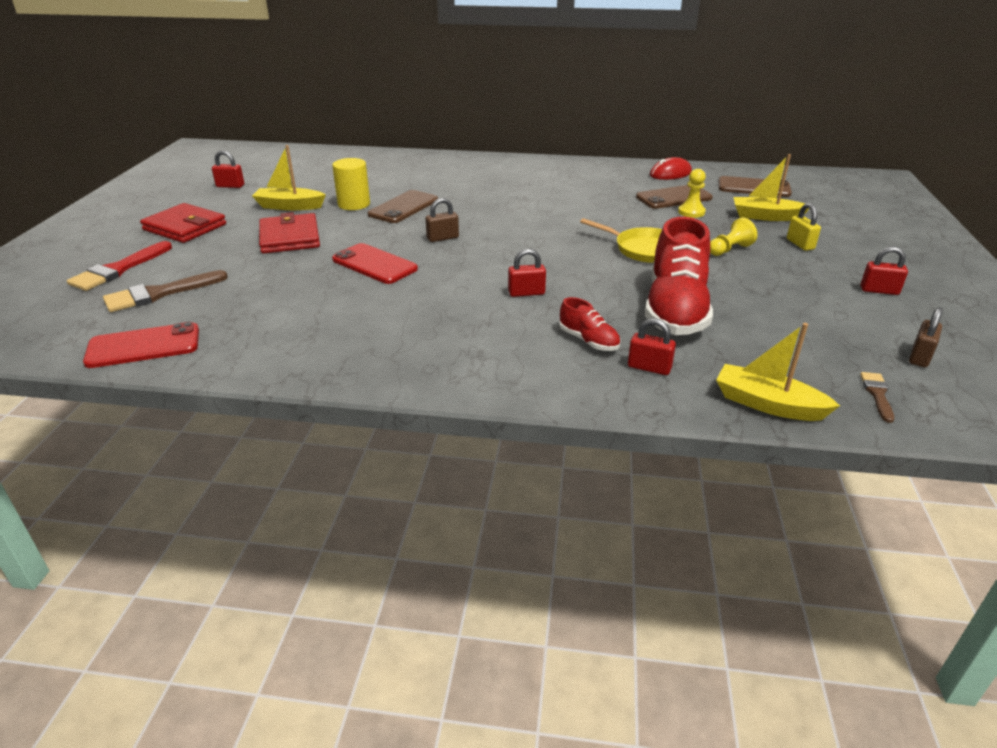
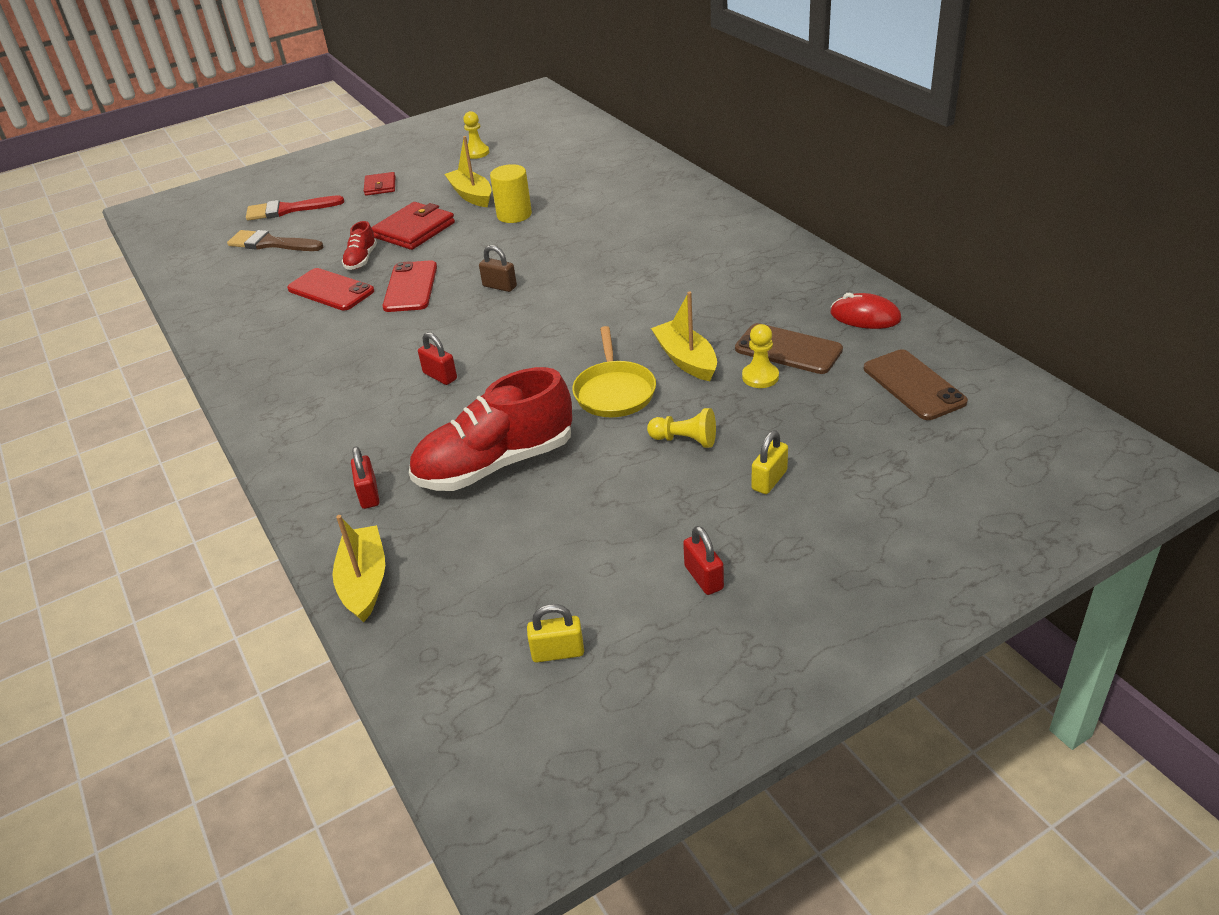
camera: 55 degrees right, 5 degrees up
(143, 346) = (199, 283): red phone -> red phone (330, 290)
(185, 227) = (380, 186): red wallet -> red wallet, size x0.58
(230, 186) = (476, 153): red padlock -> yellow pawn
(403, 207) = (539, 236): brown phone -> none
(588, 341) = (385, 445): red shoe -> red shoe (361, 259)
(765, 216) = (824, 428): yellow boat -> yellow boat (686, 360)
(877, 394) = (444, 643): brown brush -> none
(920, 357) = (558, 652): brown padlock -> yellow padlock

